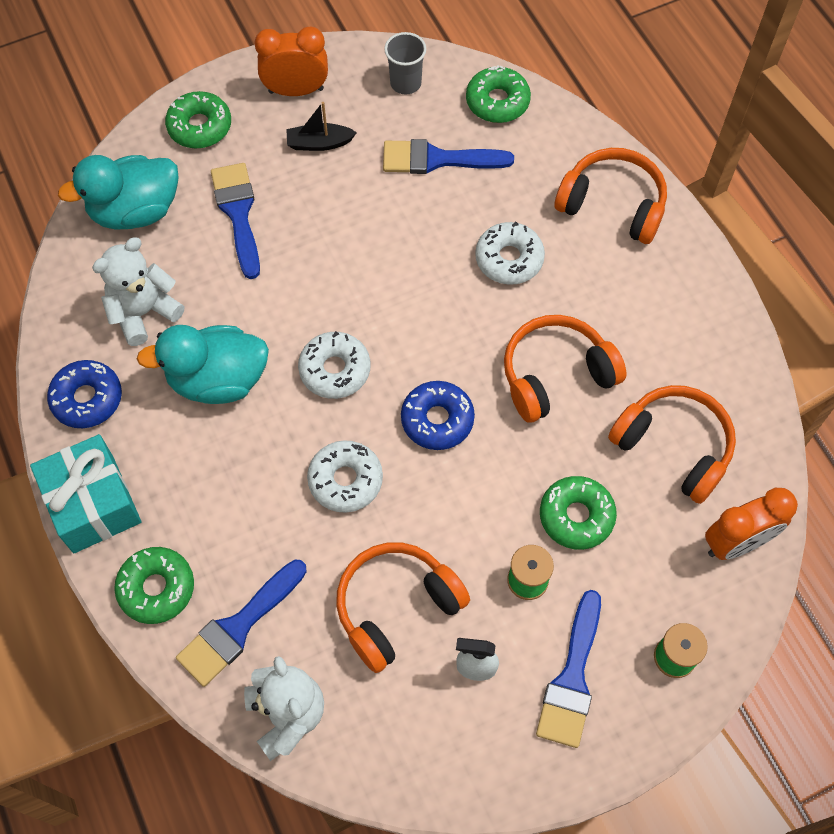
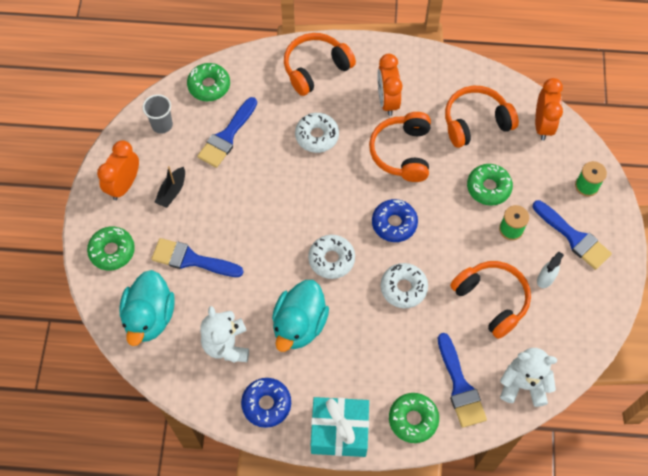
camera: 60 degrees left, 0 degrees up
(396, 607) = (492, 300): orange headphones -> orange headphones turned 150 degrees clockwise
(625, 316) = (387, 101): none -> orange clock

